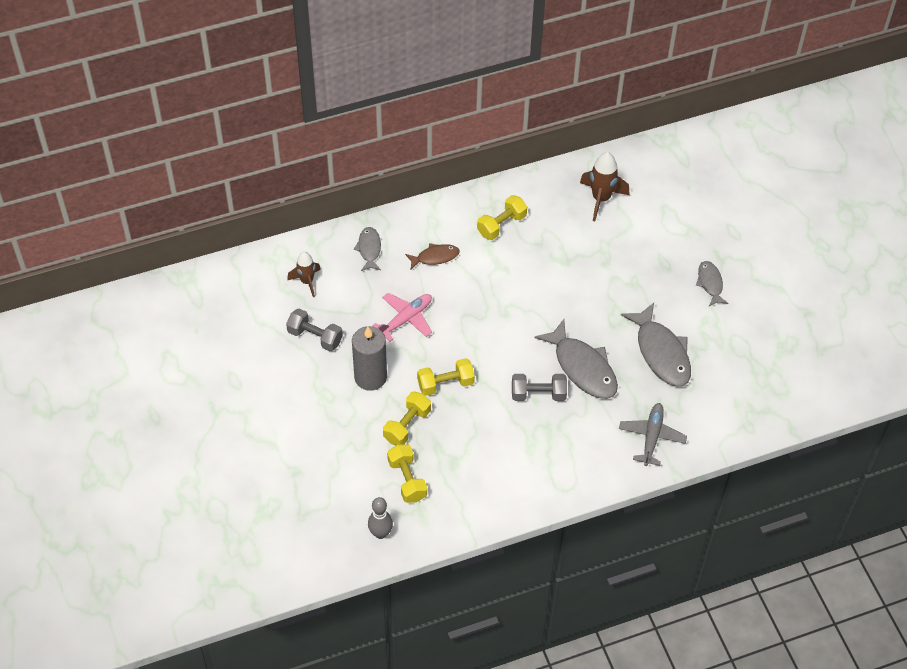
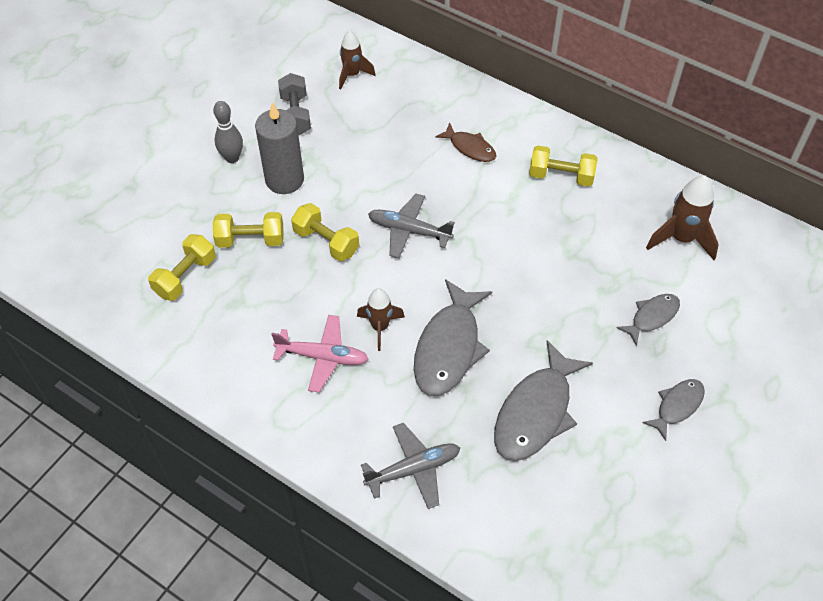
camera: 55 degrees right, 0 degrees up
(369, 249) = (431, 96): grey fish -> grey fish (652, 317)
(380, 533) = (105, 291): grey bowling pin -> grey bowling pin (232, 158)
(406, 319) = (376, 167): pink plane -> pink plane (323, 357)
(475, 333) = (409, 231): none -> grey plane
(538, 394) = (380, 327): grey dumbbell -> brown rocket

